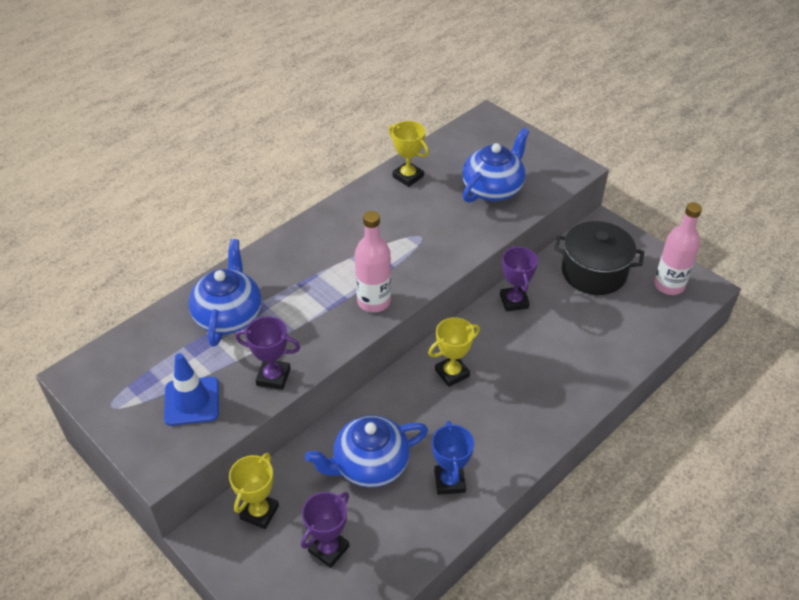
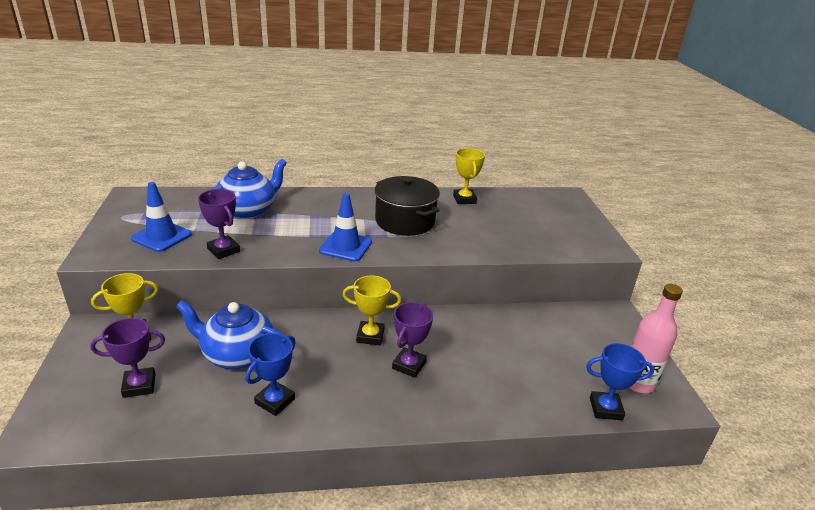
camera: 35 degrees right, 15 degrees down
(374, 301) = (345, 247): pink bottle -> blue traffic cone
(493, 188) = (522, 230): blue teapot -> none
(514, 301) = (476, 320): purple trophy -> purple trophy (409, 365)
(594, 272) = (571, 337): black pot -> black pot (405, 221)
(668, 323) = (605, 409): none -> blue trophy

